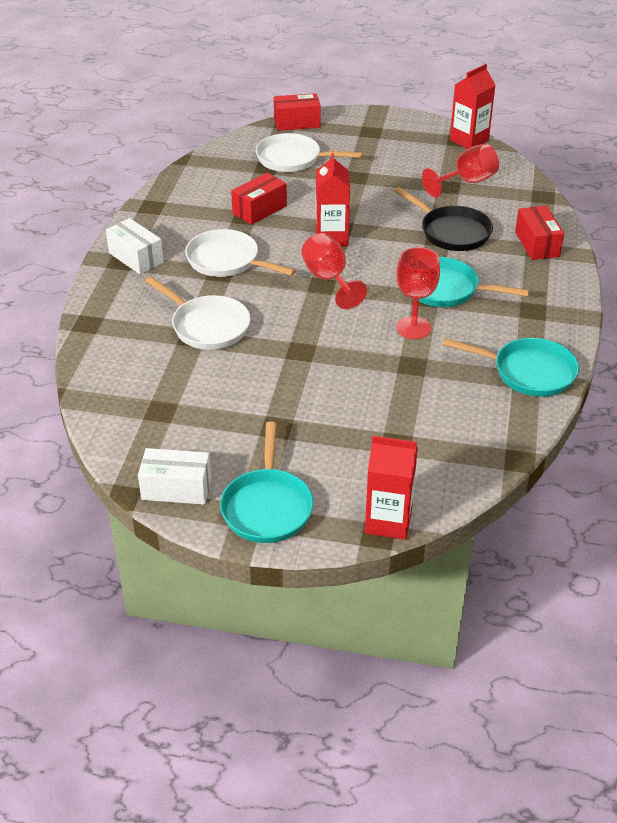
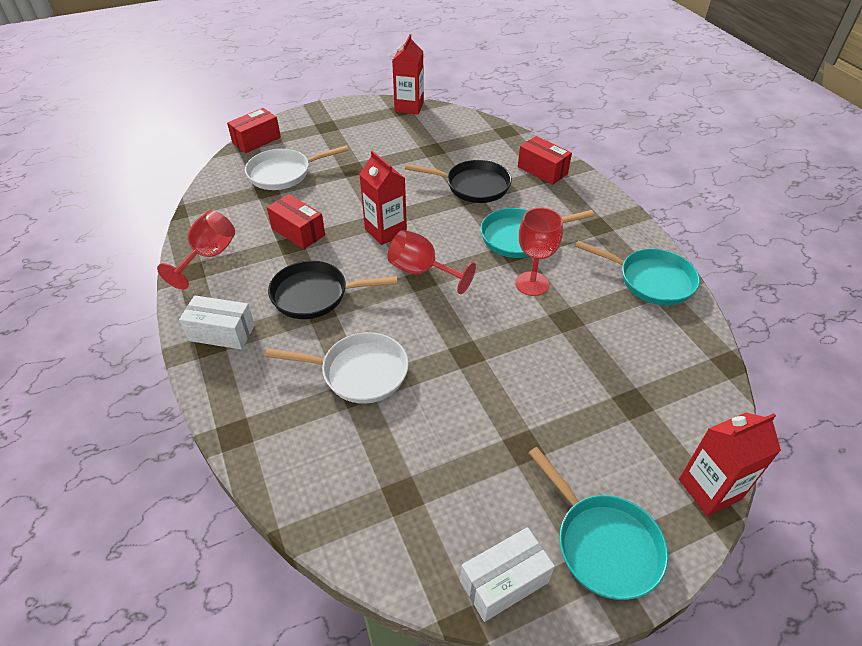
camera: 35 degrees left, 5 degrees up
(227, 261) = (315, 295): white pan -> black pan
(259, 210) = (298, 232): red box -> red box turned 60 degrees counterclockwise
(466, 182) = (442, 141): red goblet -> red goblet (208, 256)
(528, 372) = (651, 280): turquoise pan -> turquoise pan turned 45 degrees clockwise

